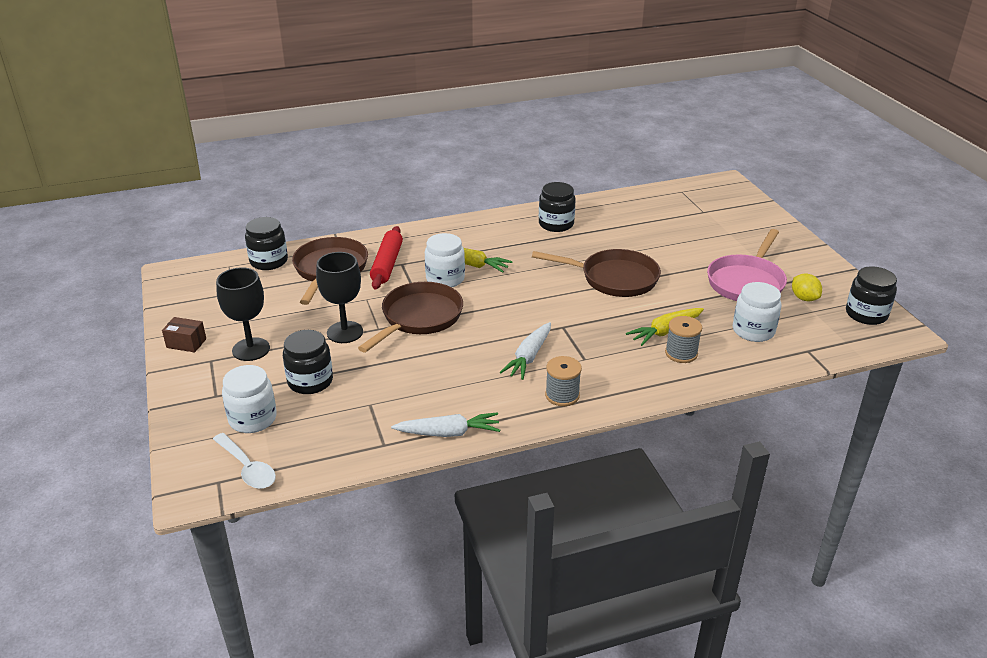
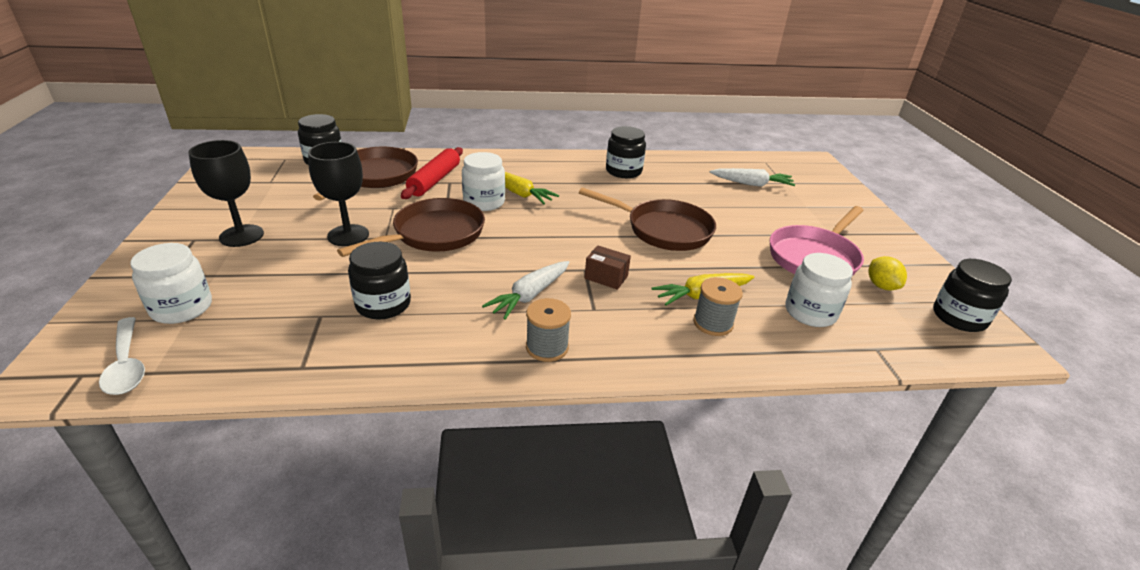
camera: 10 degrees right, 0 degrees up
(186, 343) = (185, 219): brown box -> brown box (606, 277)
(310, 381) = (275, 279): black jar -> black jar (383, 304)
(448, 433) = (386, 368): white carrot -> white carrot (751, 184)

